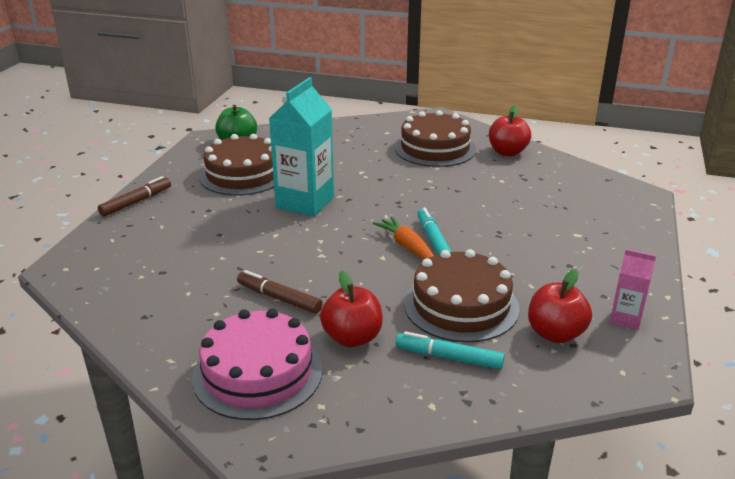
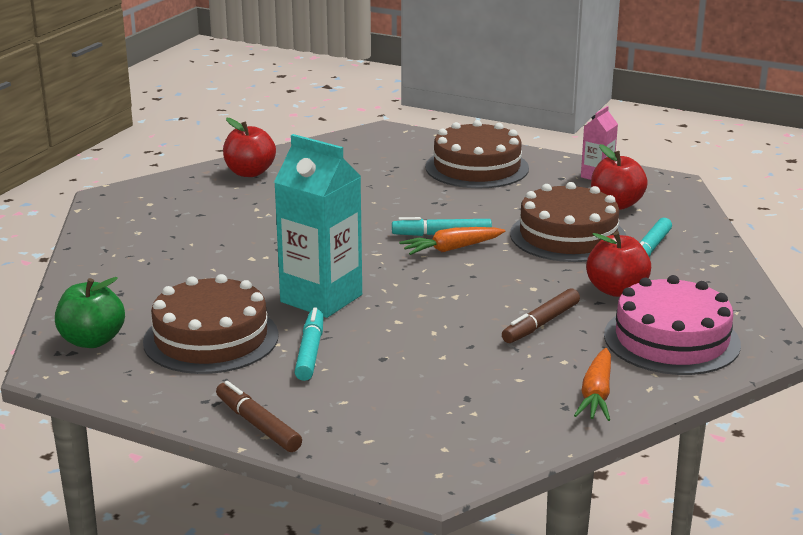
camera: 80 degrees left, 5 degrees down
(161, 331) = (596, 394): none -> orange carrot
(227, 207) = (310, 351): none -> turquoise marker
(435, 148) = (211, 209): brown cake -> brown cake (477, 167)

